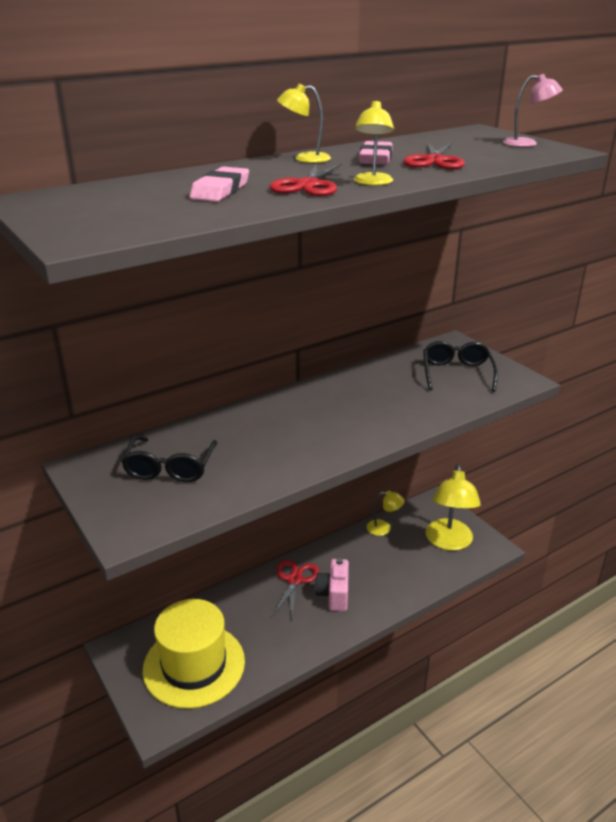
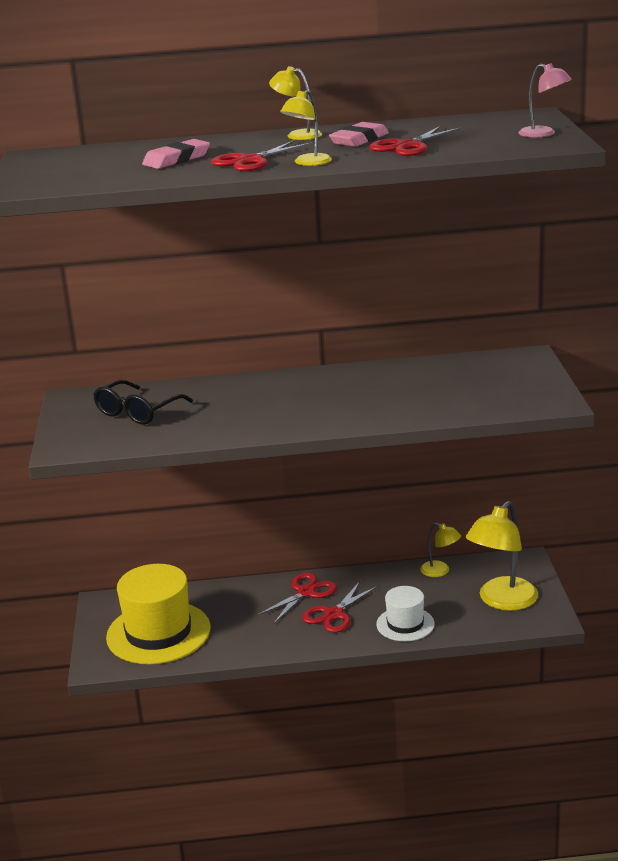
camera: 30 degrees right, 5 degrees down
(334, 594) = (334, 614): pink camera -> red scissors
(396, 586) = (405, 624): none -> white hat
(457, 373) = (491, 384): black glasses -> none

